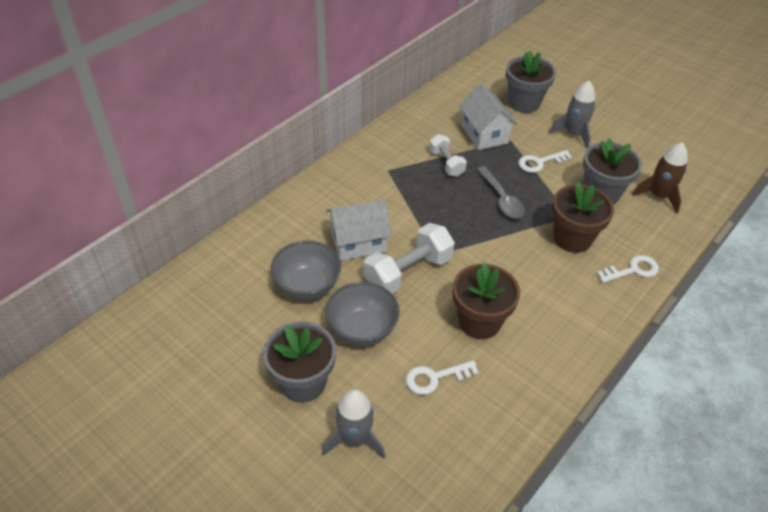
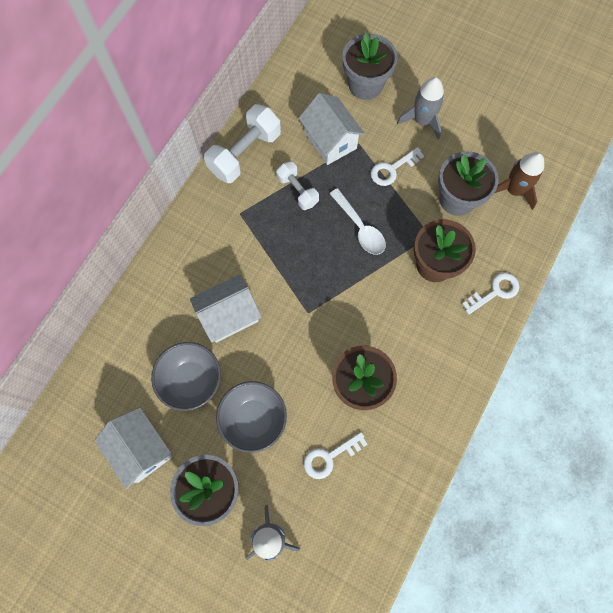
camera: 10 degrees left, 25 degrees up
(240, 333) = (141, 449): none -> white house
(408, 272) = (284, 342): white dumbbell -> white dumbbell (245, 153)
(501, 199) = (360, 228): grey spoon -> white spoon

